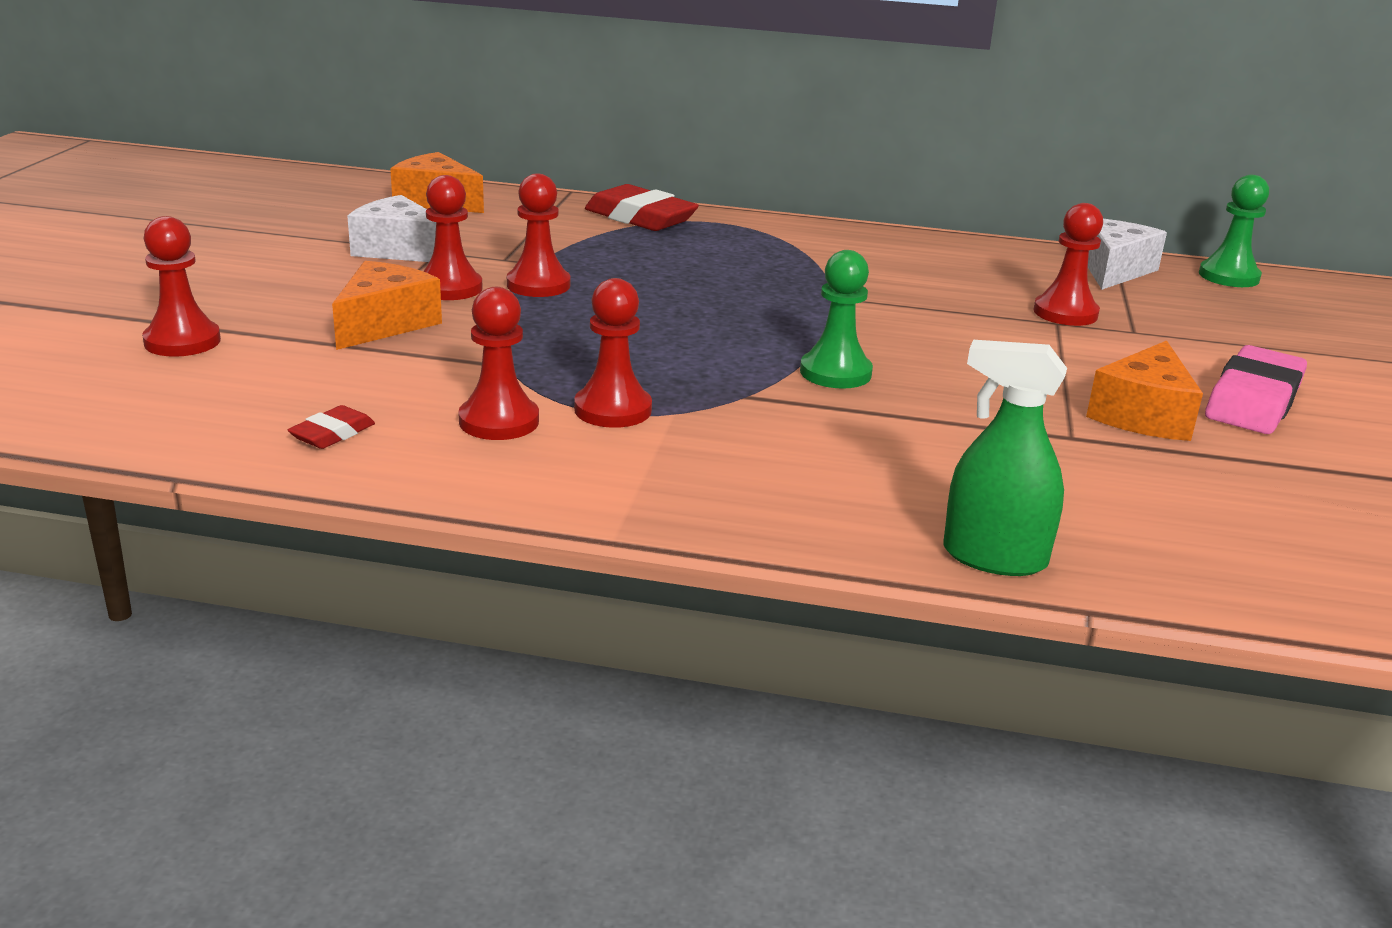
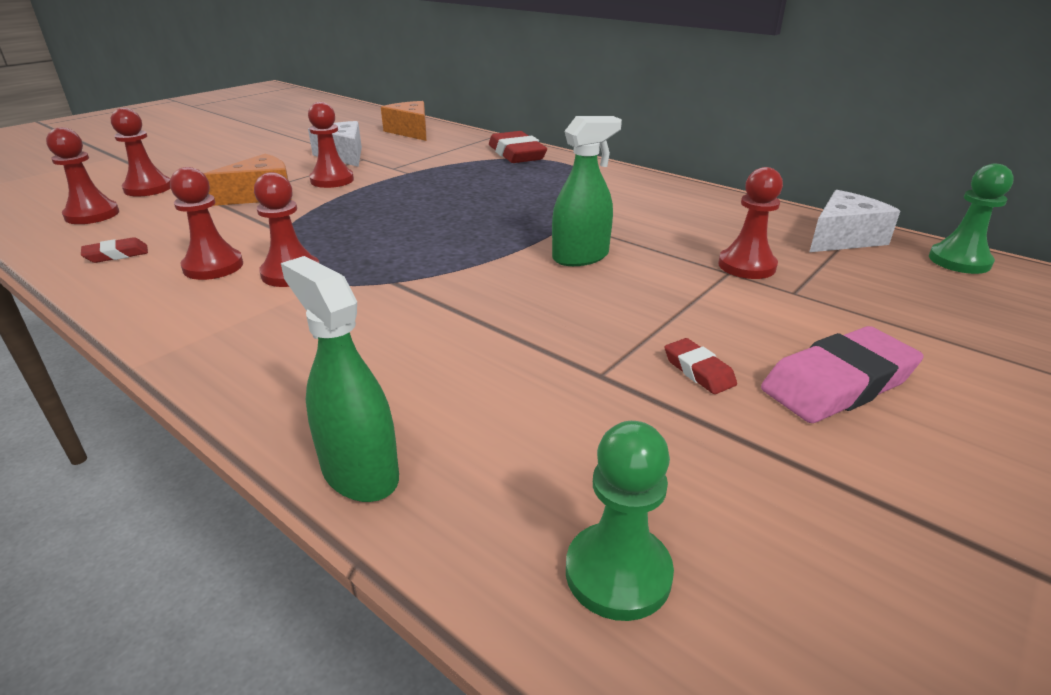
camera: 30 degrees right, 5 degrees up
(538, 285) = (385, 186): red pawn -> red pawn (92, 215)
(835, 373) = (483, 278): green pawn -> green pawn (618, 573)
(901, 332) = (580, 257): none -> green spray bottle
(1143, 415) = (698, 371): orange cheese -> red eraser

